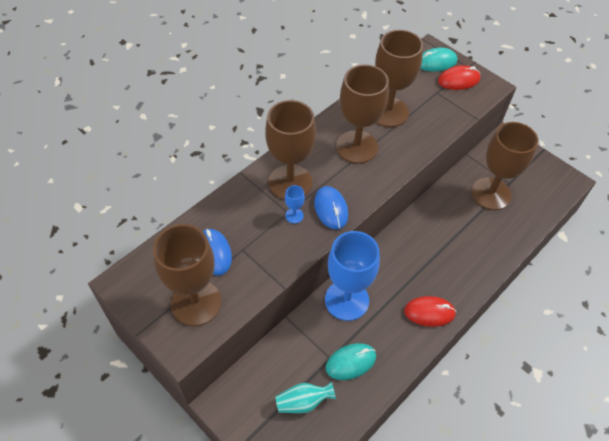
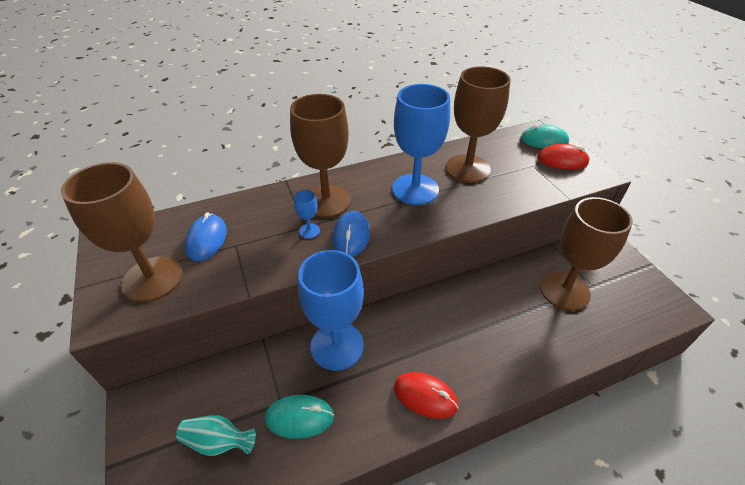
camera: 25 degrees right, 10 degrees down
(356, 147) = (415, 189): brown goblet -> blue goblet

